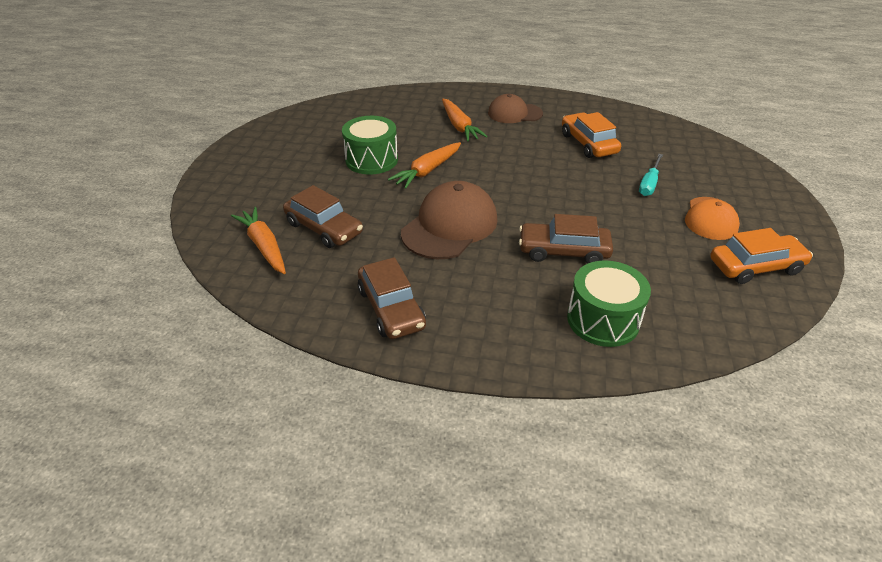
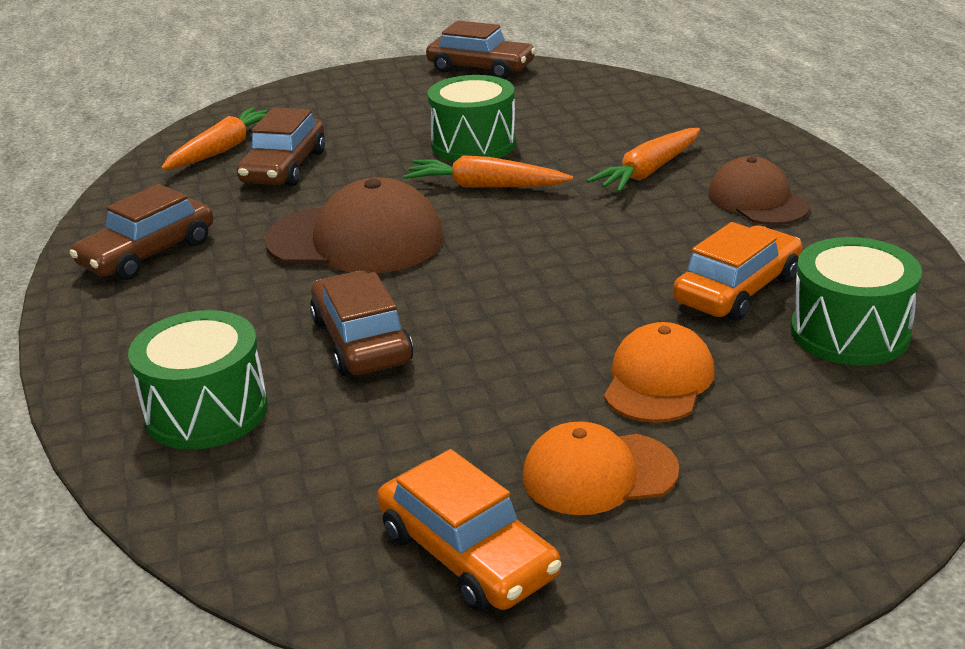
camera: 65 degrees right, 10 degrees down
(270, 129) = (481, 68): none -> brown car
(638, 134) = (849, 332): none -> green drum
(649, 184) = (658, 380): turquoise screwdriver -> orange cap

